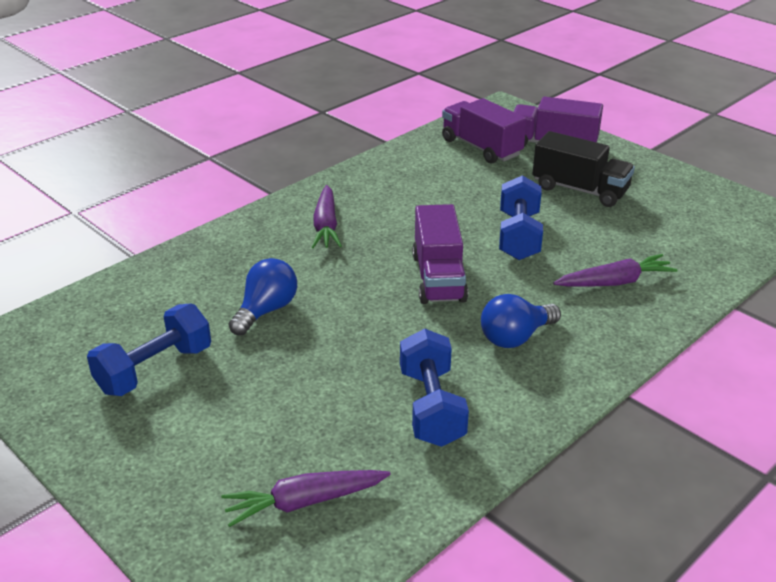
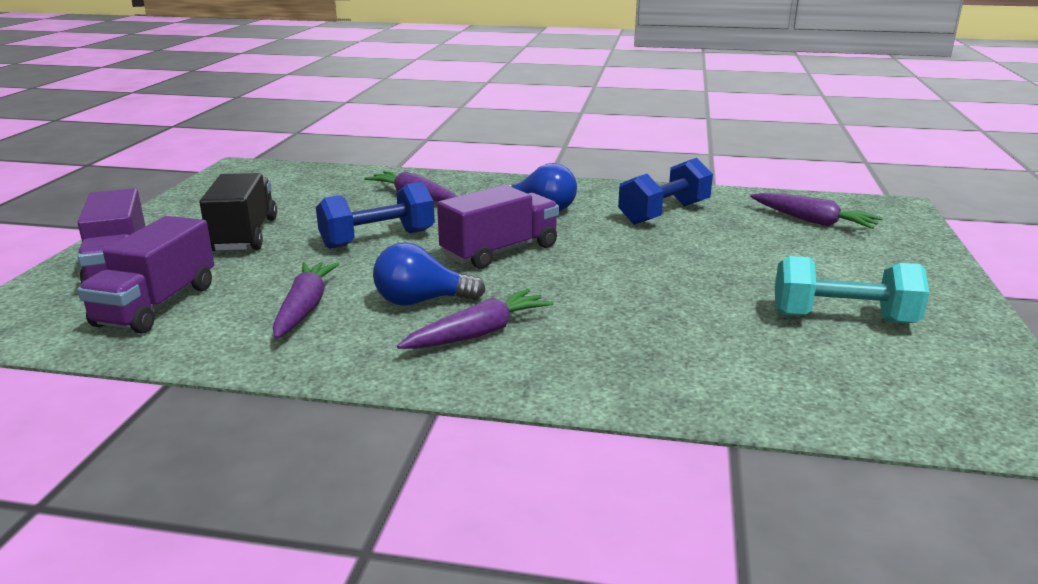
camera: 125 degrees left, 10 degrees down
(154, 369) = (842, 318): blue dumbbell -> turquoise dumbbell
(266, 310) = (676, 304): blue light bulb -> blue light bulb (421, 301)
(426, 185) = (304, 308): none -> purple carrot

